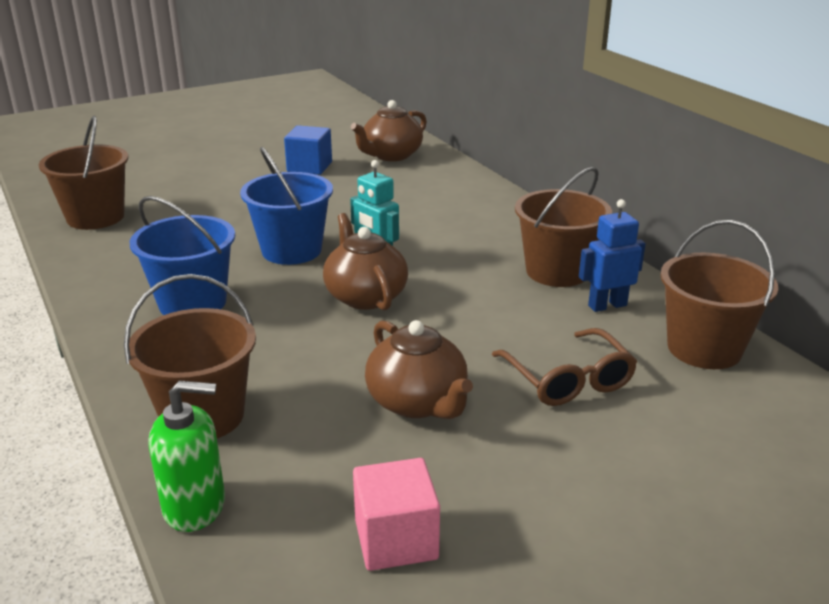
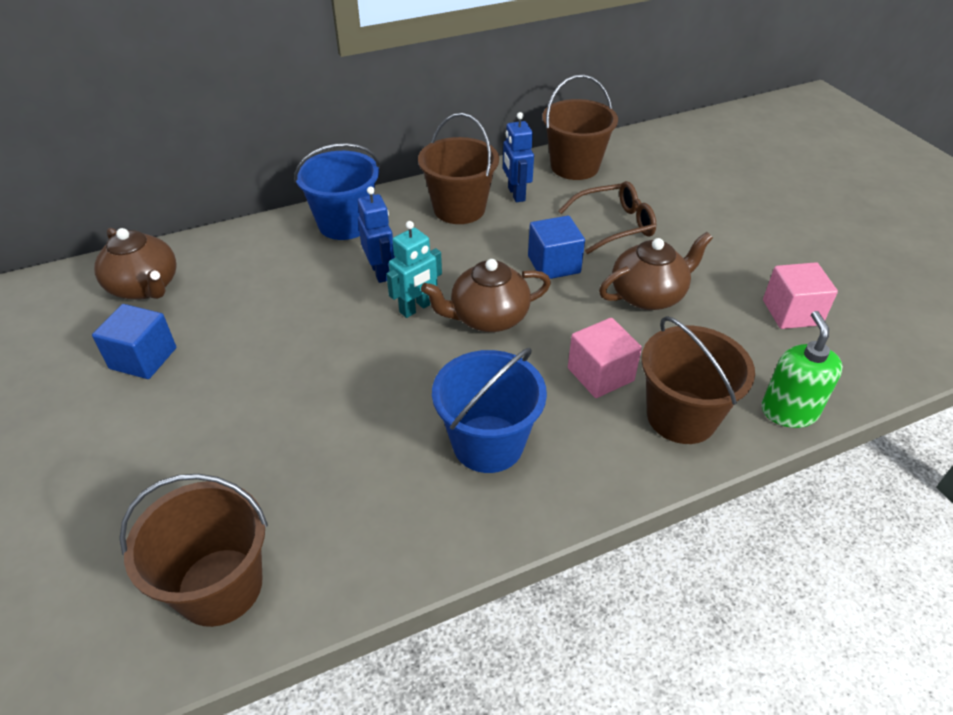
camera: 85 degrees left, 15 degrees up
(275, 363) = (600, 374): none -> pink cube
(291, 250) = (382, 369): blue bucket -> blue bucket (345, 224)
(429, 239) = (380, 272): none -> blue robot
(466, 333) = (554, 264): none -> blue cube

